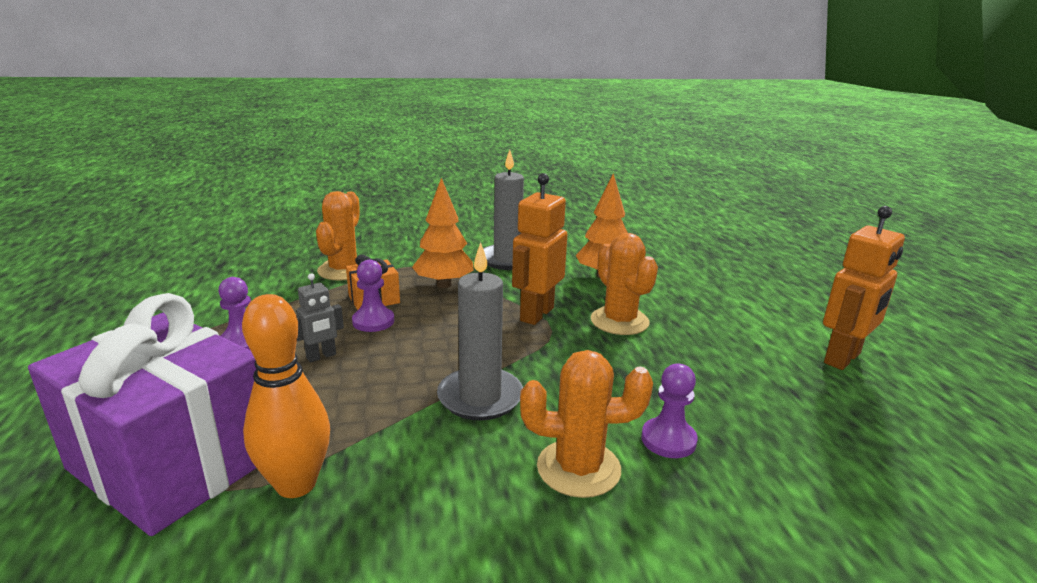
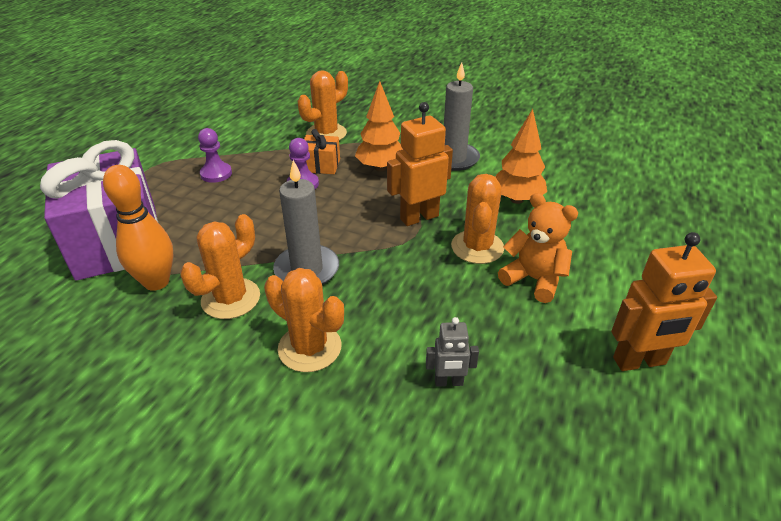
camera: 35 degrees right, 15 degrees up
(321, 356) = (247, 200): grey robot -> grey robot (449, 382)
(424, 460) = (231, 298): none -> orange cactus
(668, 440) = (392, 358): purple pawn -> none
(696, 330) = (534, 279): none -> orange teddy bear

